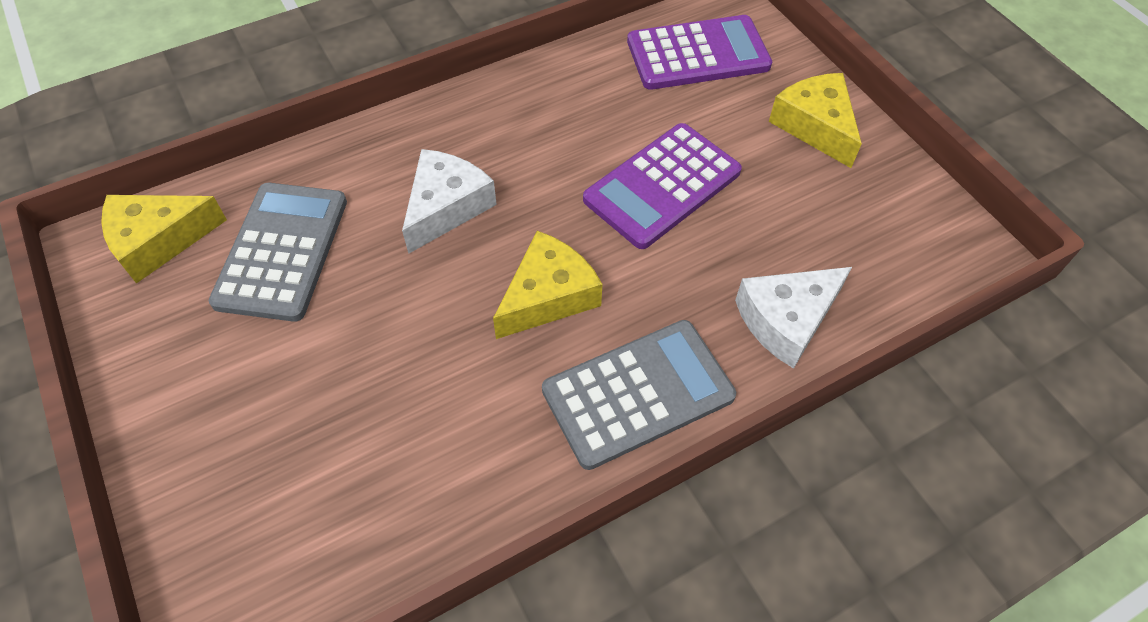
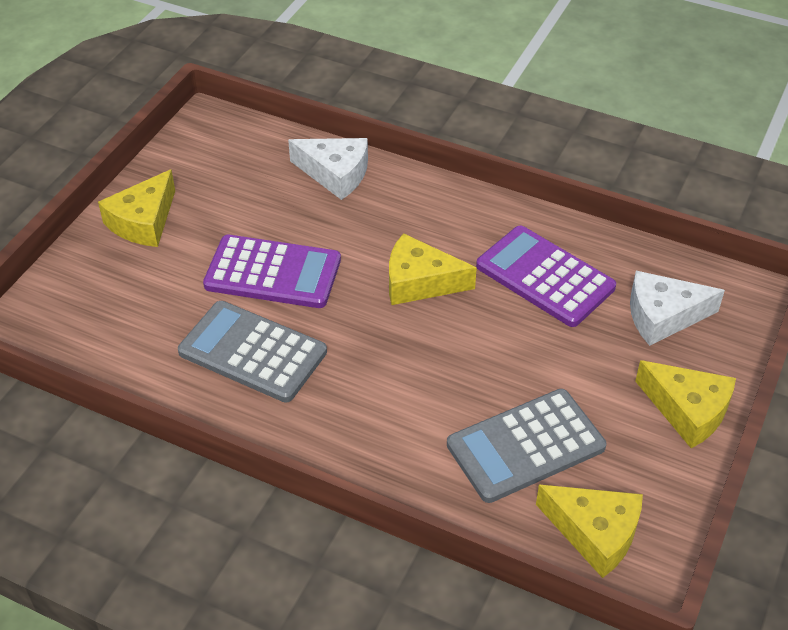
camera: 125 degrees left, 10 degrees down
(167, 415) = (687, 410): none -> yellow cheese
(446, 207) = (398, 377): white cheese -> white cheese (663, 316)
(638, 393) = (447, 211): grey calculator -> grey calculator (252, 352)
(698, 54) = (104, 318): purple calculator -> purple calculator (545, 277)

